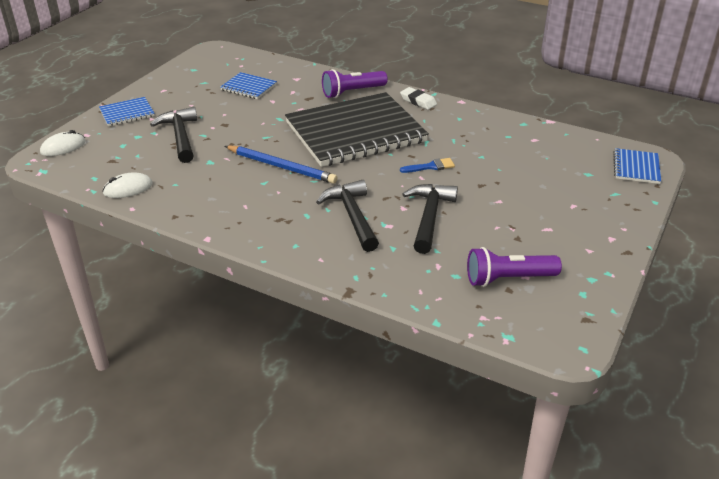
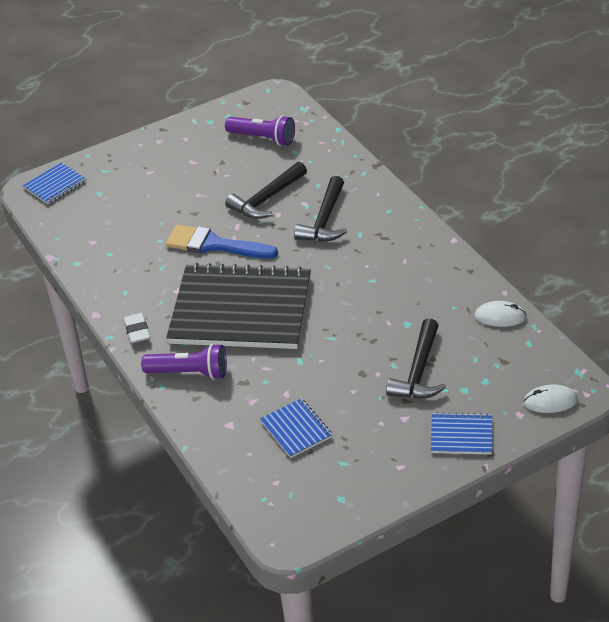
camera: 145 degrees left, 5 degrees up
(281, 166) = (344, 292): blue pencil -> none
(430, 166) = (214, 245): blue brush -> blue brush, size x2.04

